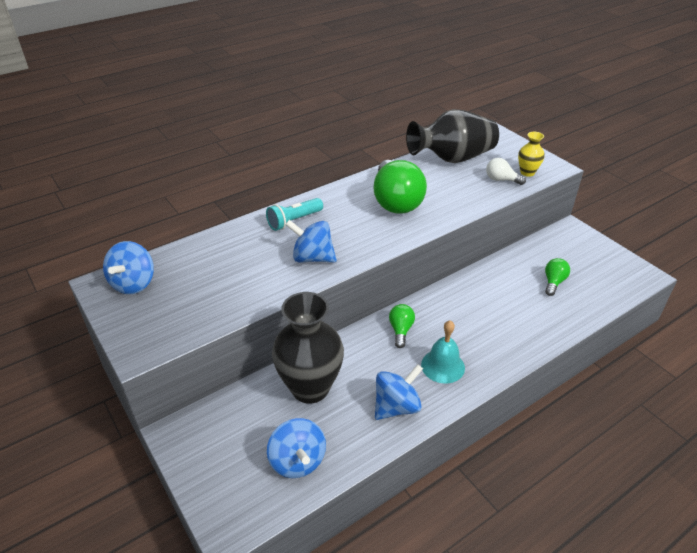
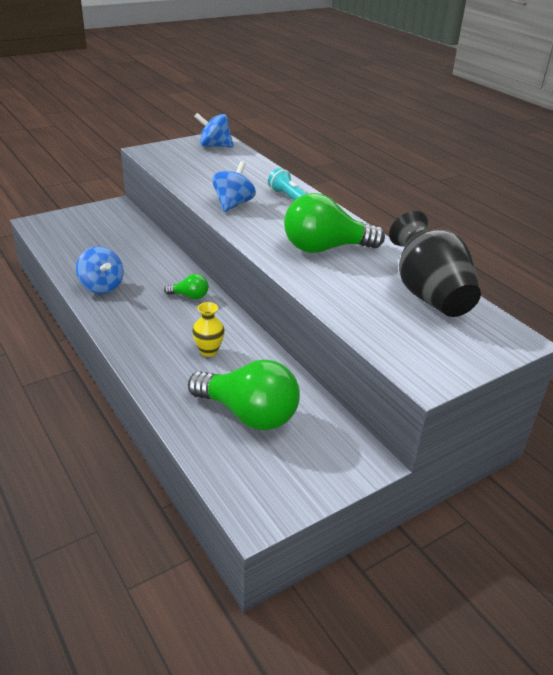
camera: 90 degrees right, 5 degrees down
(297, 461) = (72, 244): blue spinning top -> none
(310, 388) = (136, 251): black vase -> none
(443, 366) = (138, 314): turquoise bell -> none
(501, 180) = (381, 324): white light bulb -> none
(527, 172) = (405, 350): yellow vase -> yellow vase (208, 351)
(553, 282) = (249, 414): green light bulb -> green light bulb, size x2.15

